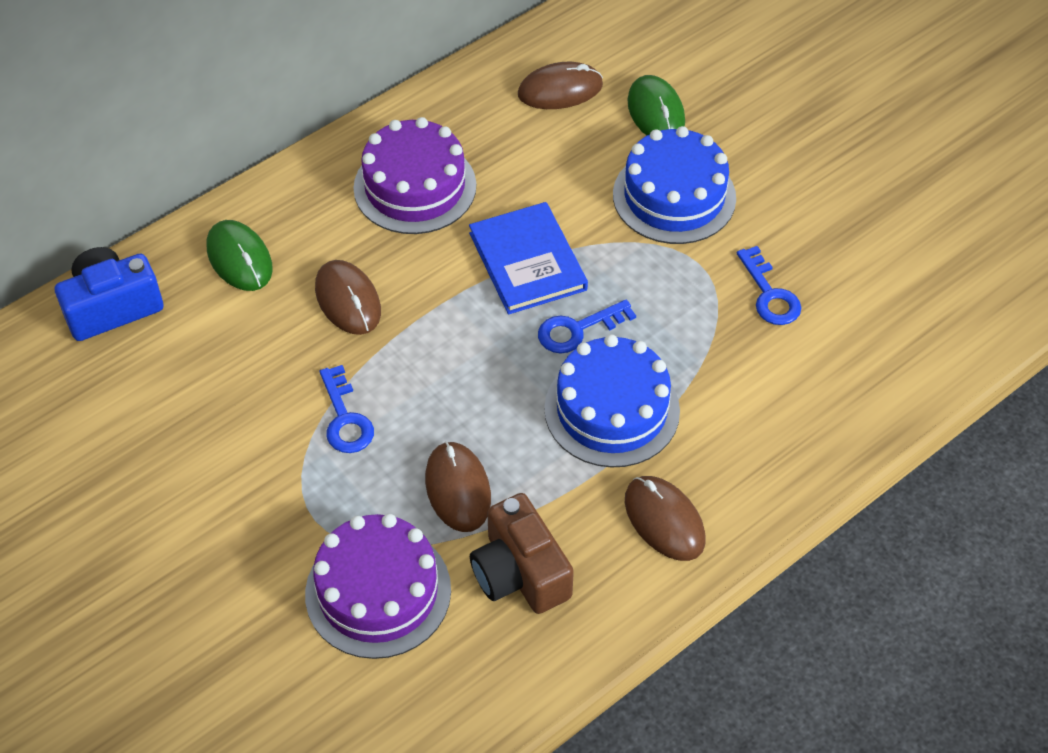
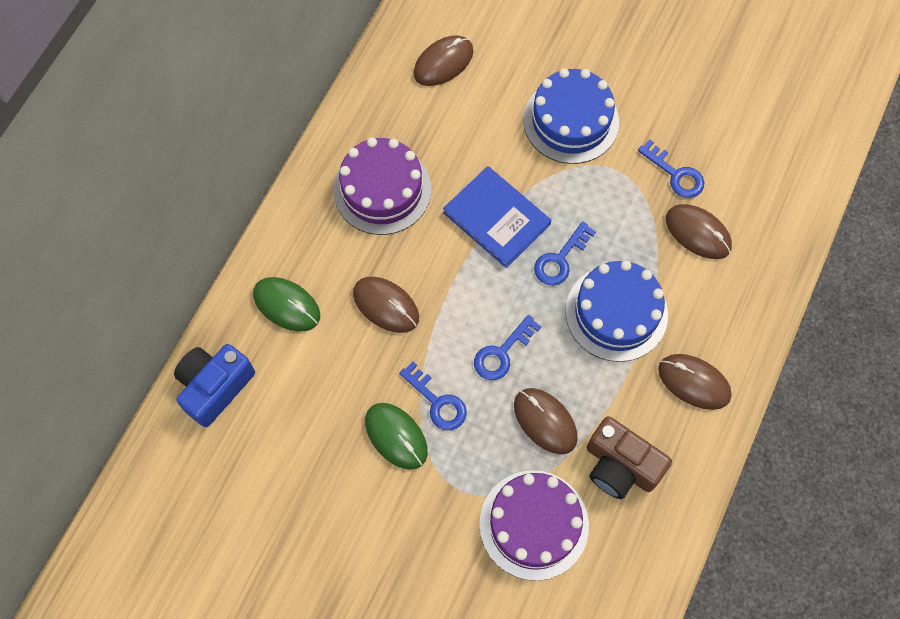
camera: 25 degrees left, 15 degrees up
(450, 398) = (502, 353): none -> blue key
(656, 112) = (522, 54): green mouse -> green mouse (396, 436)
(762, 364) = (698, 233): none -> brown mouse

